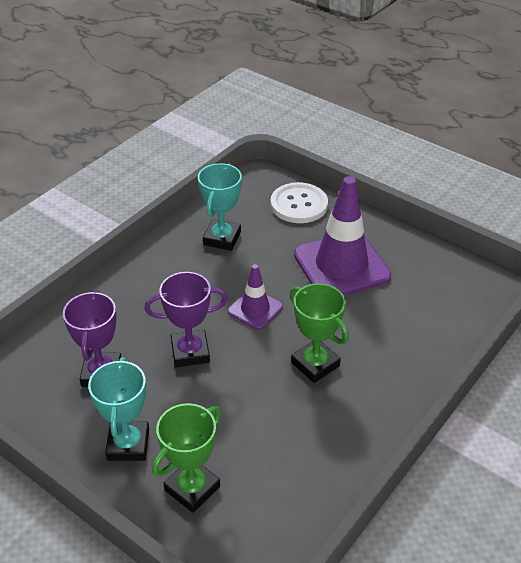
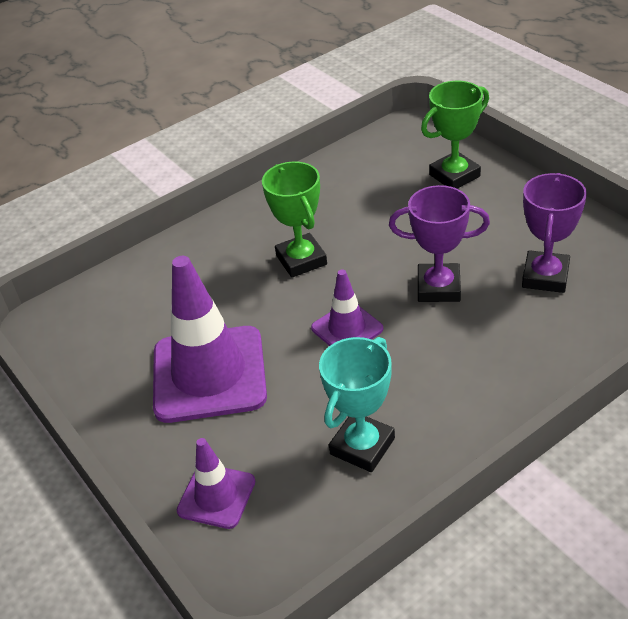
camera: 160 degrees left, 0 degrees up
(128, 444) = (513, 211): turquoise trophy -> none
(299, 204) = (216, 496): white button -> purple traffic cone

